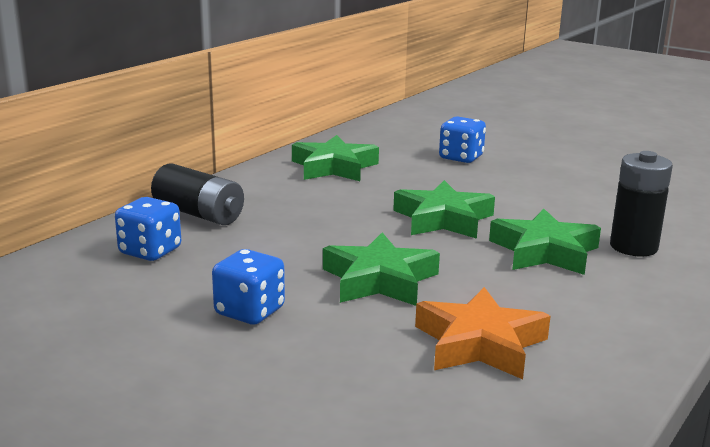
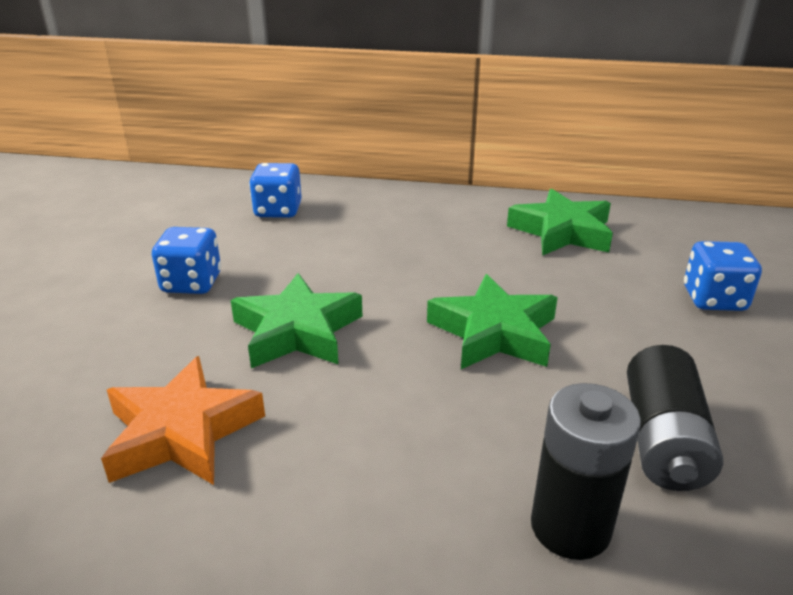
camera: 65 degrees right, 10 degrees up
(199, 214) = (370, 206): black battery -> black battery (663, 440)
(544, 251) = (470, 434): green star -> none

